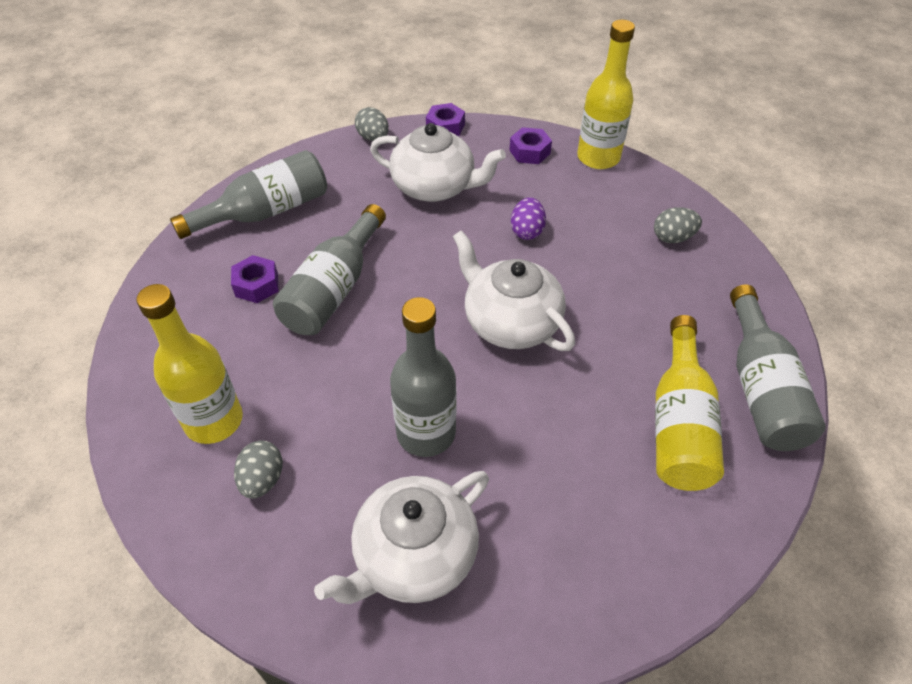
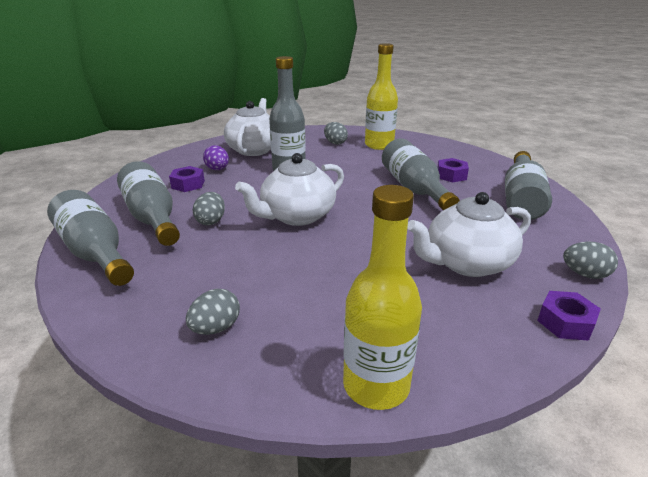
camera: 140 degrees right, 20 degrees down
(510, 322) = (297, 216): white teapot -> white teapot turned 135 degrees clockwise
(527, 231) = (352, 267): purple egg -> purple egg (217, 169)
(529, 152) = (452, 344): purple nut -> purple nut (188, 184)
(611, 371) = (211, 221): none -> grey egg
(679, 422) = (152, 218): yellow bottle -> grey bottle

